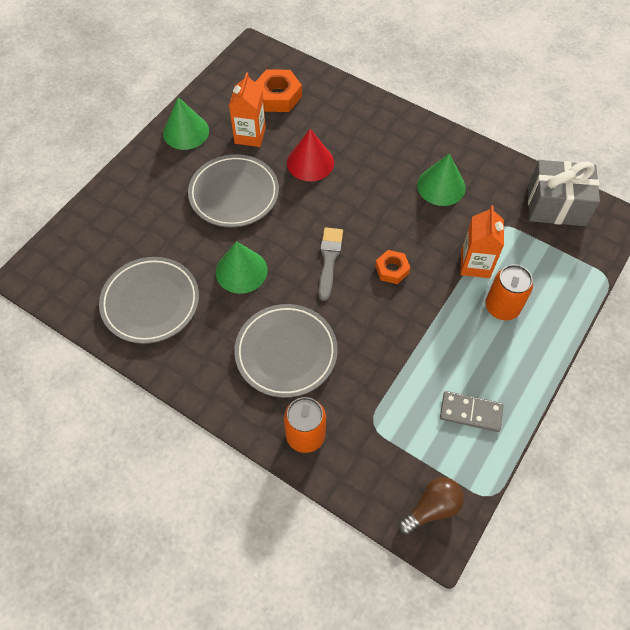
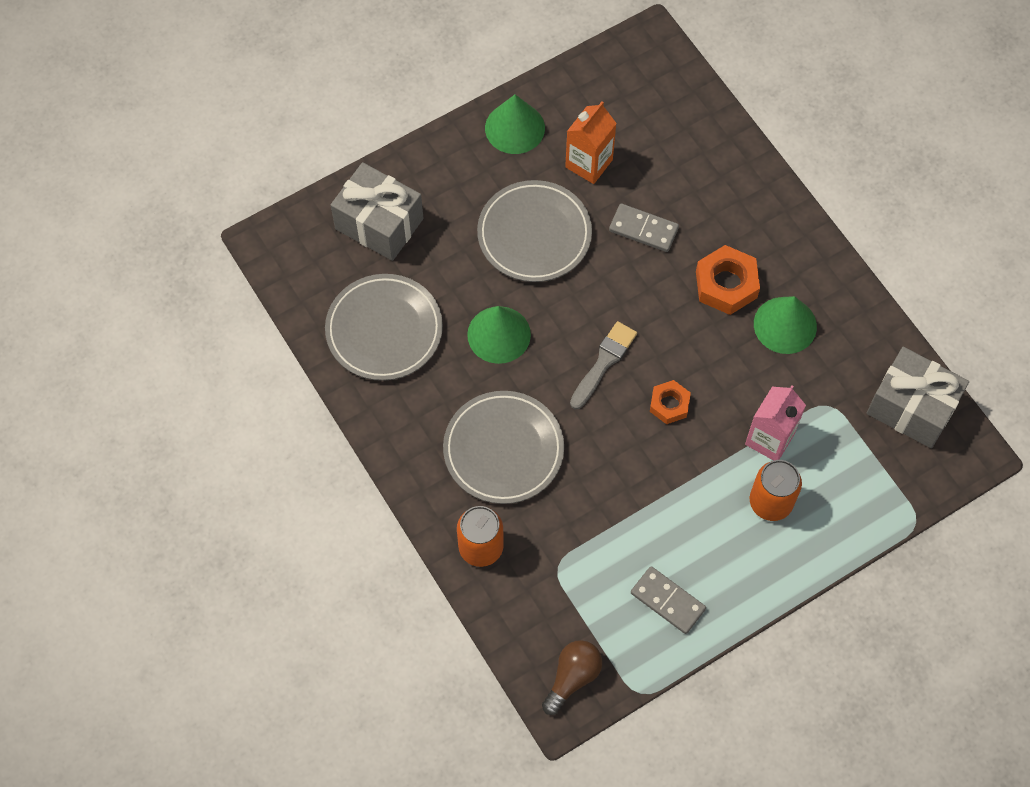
camera: 25 degrees right, 5 degrees up
(113, 229) = (379, 223): none -> grey gift
(278, 96) = (648, 121): orange nut -> orange nut (726, 284)
(310, 162) = (643, 229): red cone -> grey domino
(432, 508) = (572, 677): brown light bulb -> brown light bulb turned 45 degrees counterclockwise
(475, 264) = (769, 439): orange carton -> pink carton

